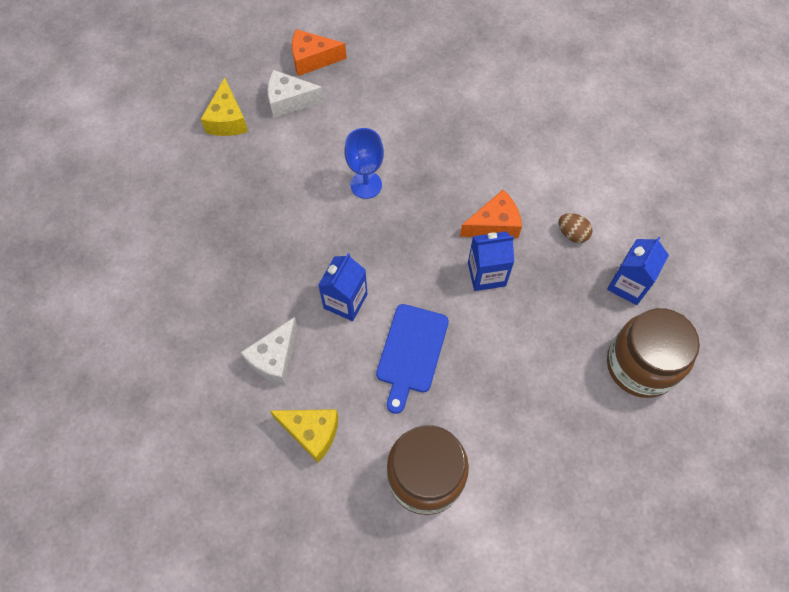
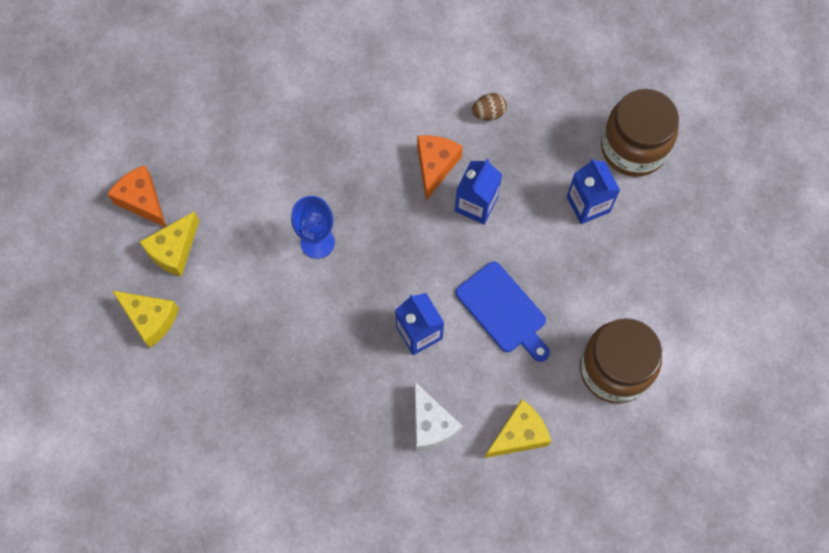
camera: 55 degrees left, 5 degrees up
(289, 101) = (174, 250): white cheese -> yellow cheese
(312, 59) = (142, 200): orange cheese -> orange cheese turned 105 degrees clockwise
(628, 285) = (562, 106): blue carton -> blue carton (588, 204)

